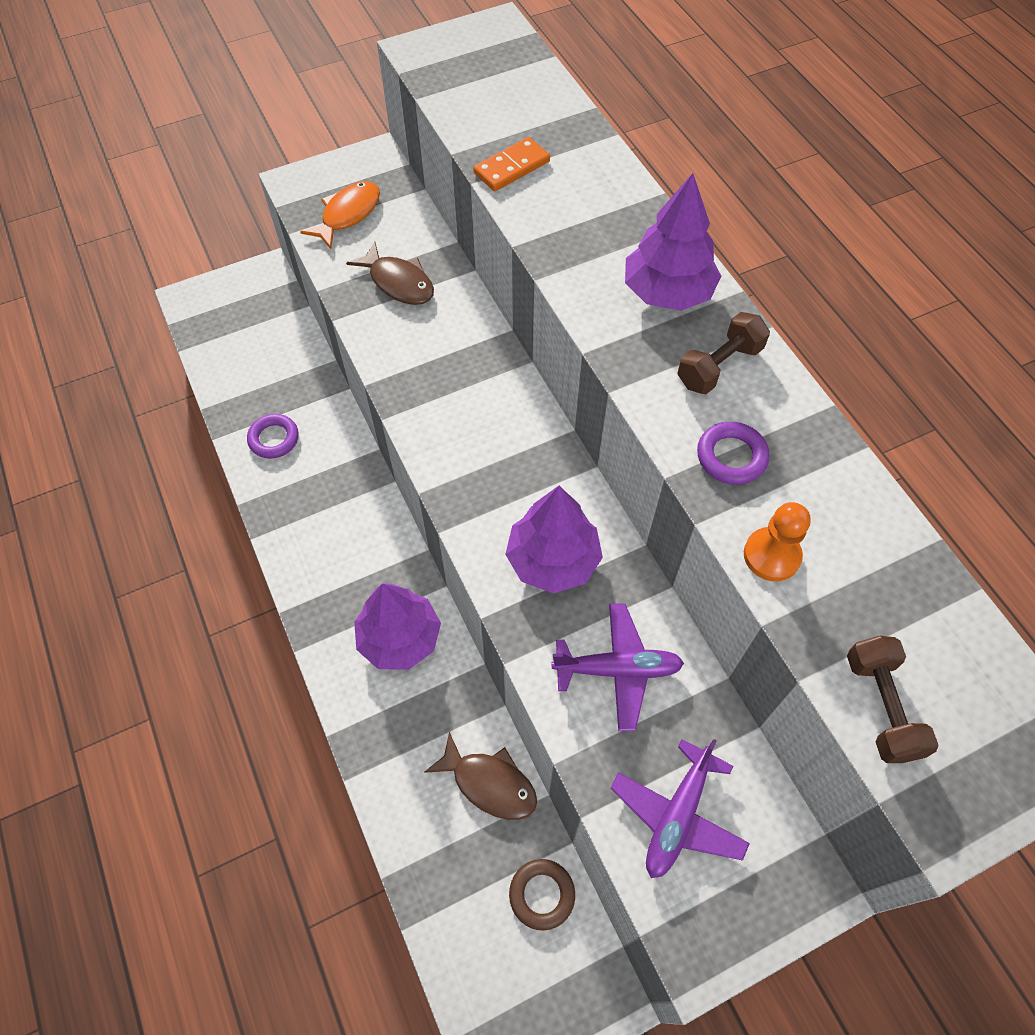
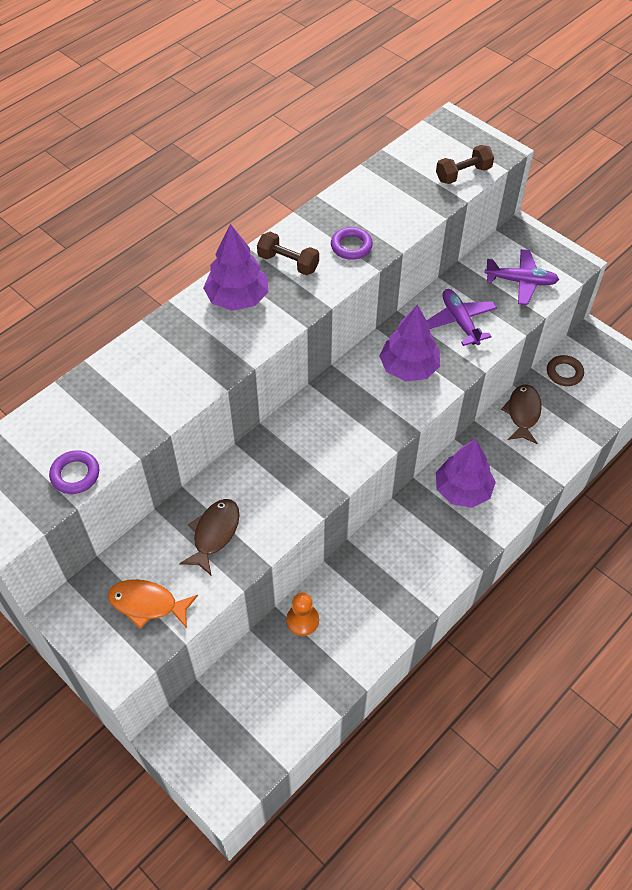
camera: 110 degrees left, 5 degrees down
(274, 439) = (346, 641): purple ring -> purple ring (75, 475)
(512, 167) = (144, 414): orange domino -> none
(771, 555) = (405, 221): orange pawn -> orange pawn (302, 620)

